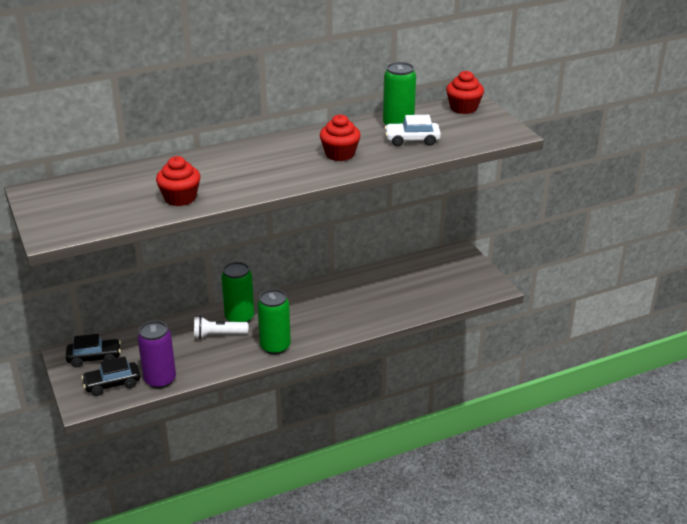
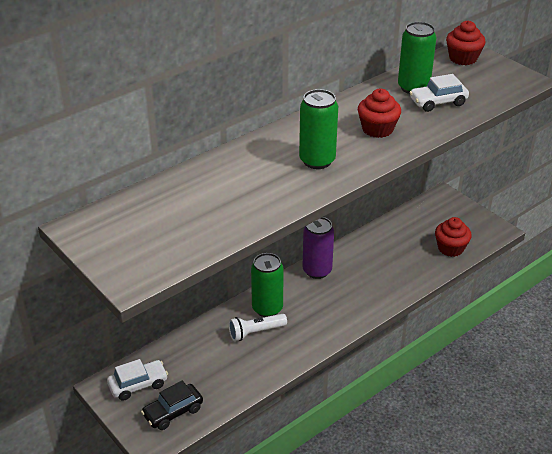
camera: 15 degrees left, 5 degrees up
(94, 358) = (138, 385): black car -> white car
(160, 380) = (221, 397): purple can -> purple can (317, 270)
(180, 198) = (246, 209): red cupcake -> red cupcake (450, 248)
(275, 346) = (320, 334): green can -> green can (317, 160)

